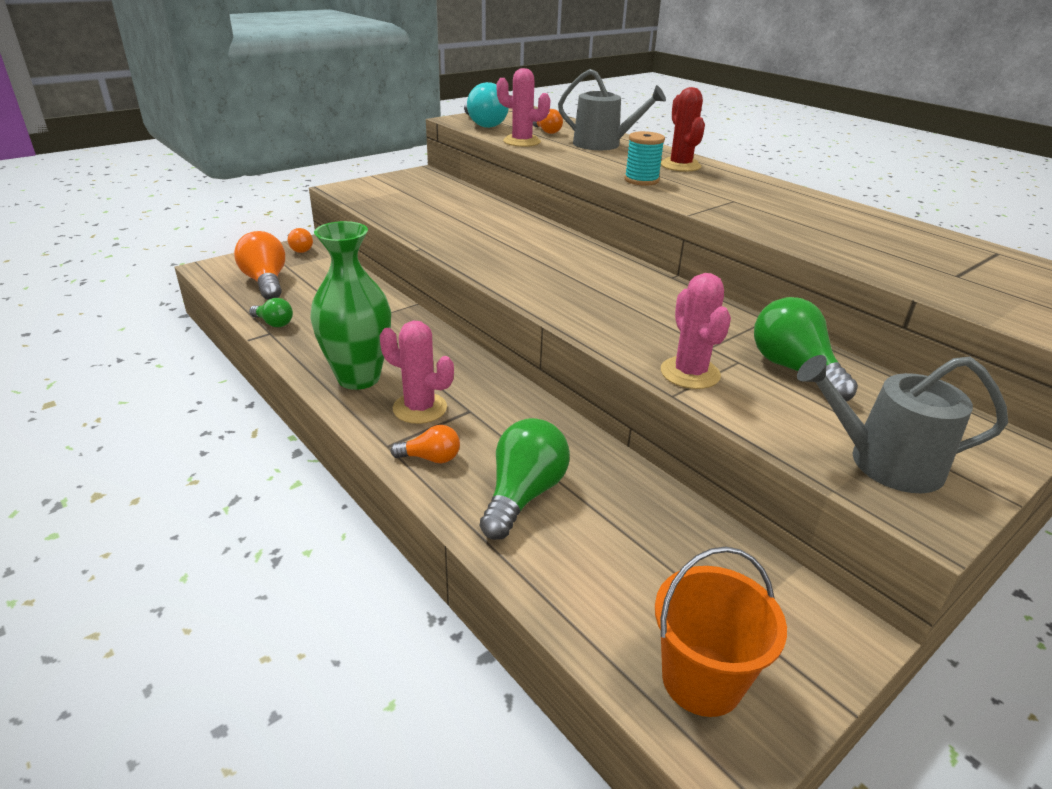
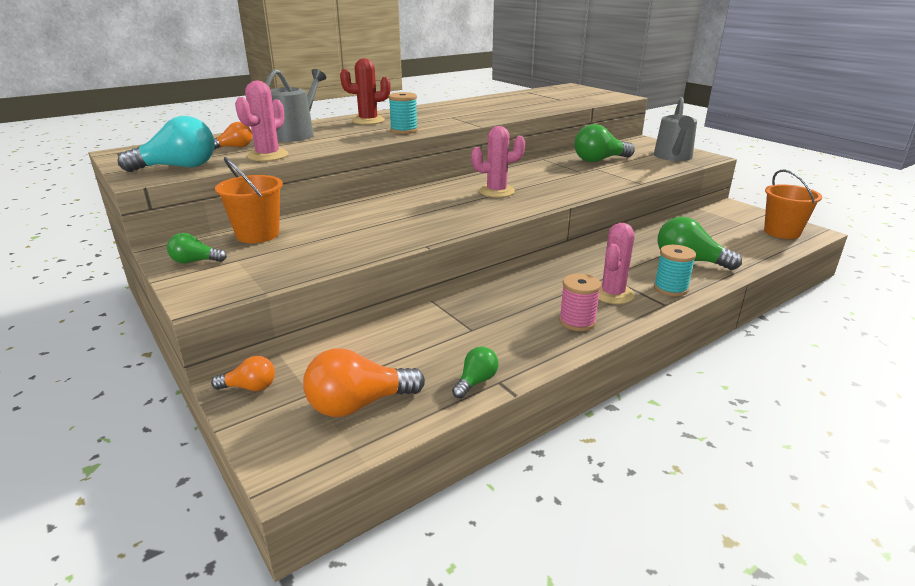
camera: 85 degrees left, 5 degrees down
(358, 378) = (577, 322): green vase -> pink spool
(401, 181) = (195, 261): none -> green light bulb
(431, 458) = (670, 288): orange light bulb -> turquoise spool
(452, 191) = (258, 234): none -> orange bucket
(690, 373) = (615, 178): pink cactus -> pink cactus (496, 191)

